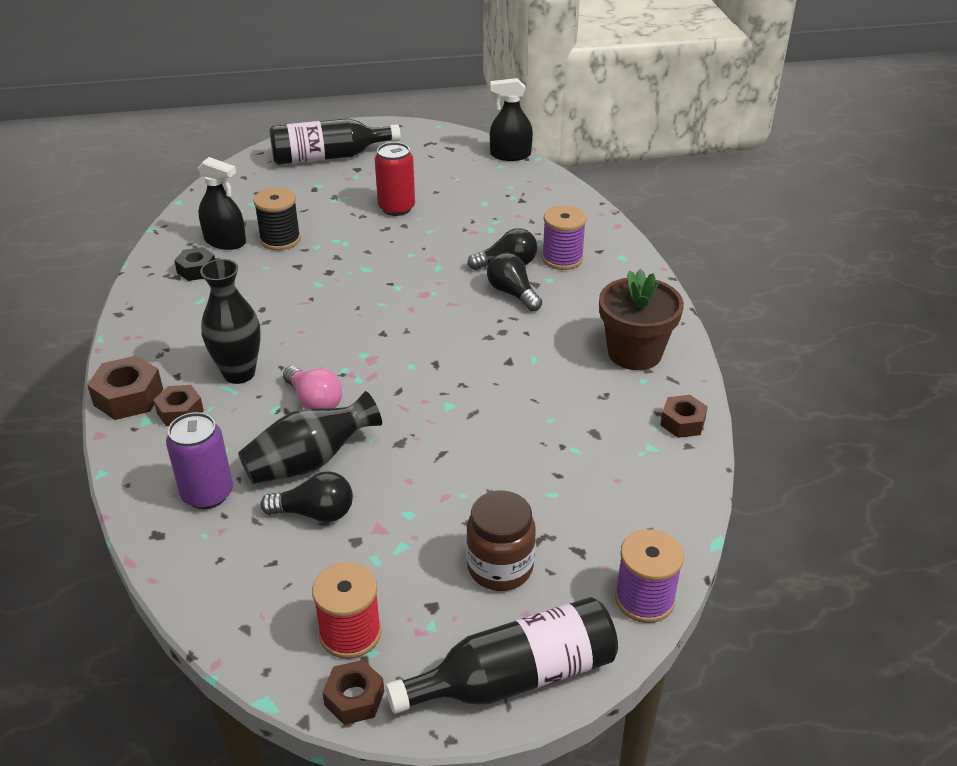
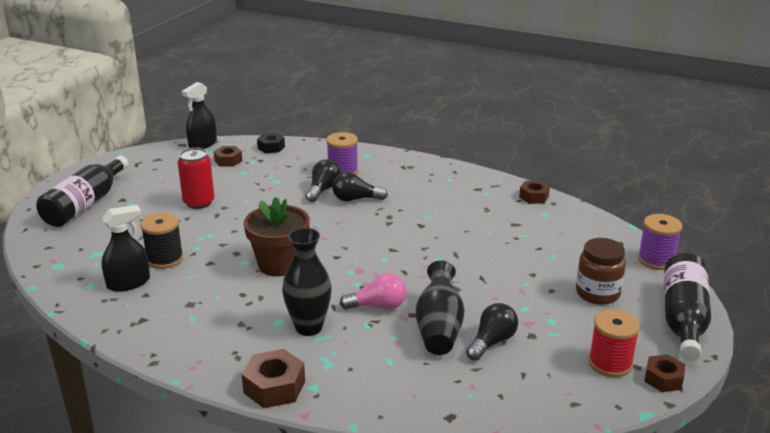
camera: 55 degrees left, 10 degrees down
(180, 412) = (322, 367): brown nut -> brown nut (228, 161)
(197, 270) = (148, 307): black nut -> black nut (271, 147)
(207, 494) = (429, 381): purple can -> none
(634, 353) = (460, 186): brown flower pot -> brown flower pot (279, 264)

